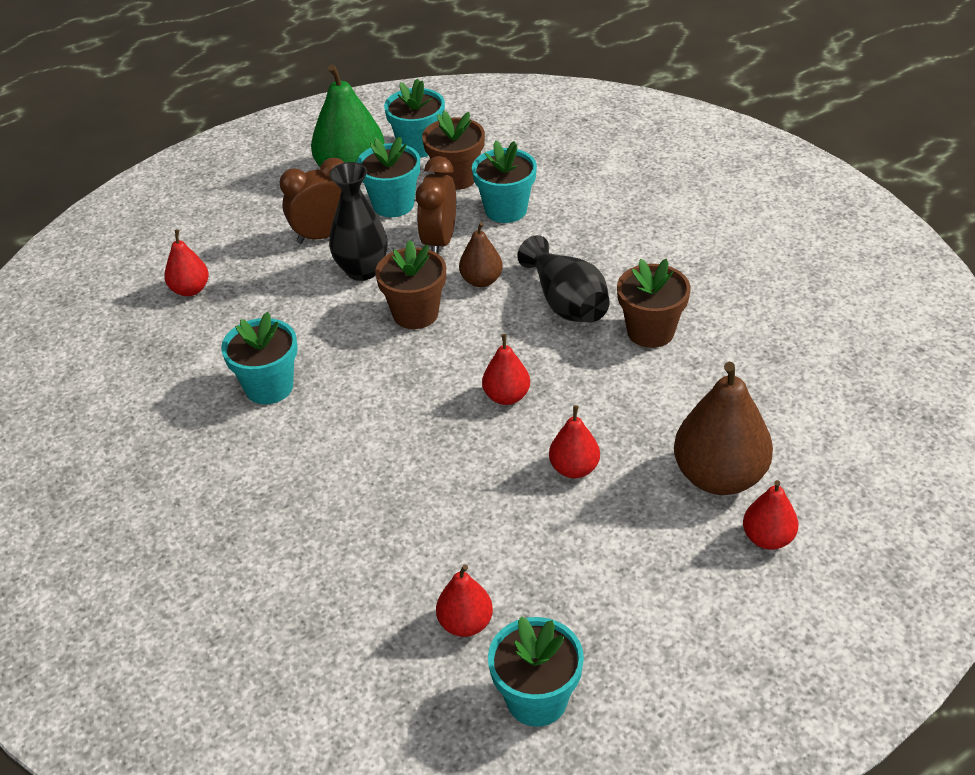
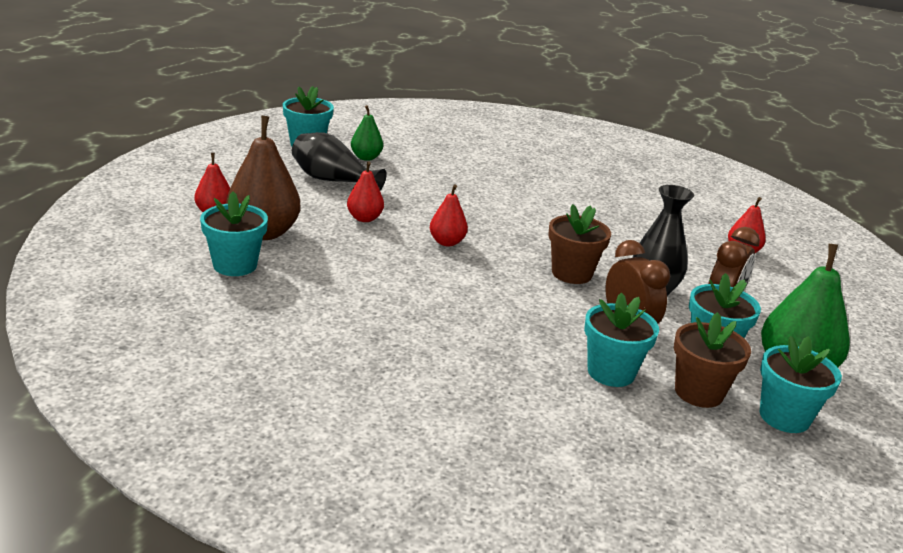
camera: 140 degrees right, 15 degrees down
(269, 387) = (602, 216): turquoise flower pot -> turquoise flower pot (235, 265)
(465, 623) = (366, 157): red pear -> green pear
(481, 280) = (554, 307): brown pear -> none
(566, 302) = (467, 308): black vase -> black vase (332, 181)
(650, 331) = (379, 303): brown flower pot -> none

